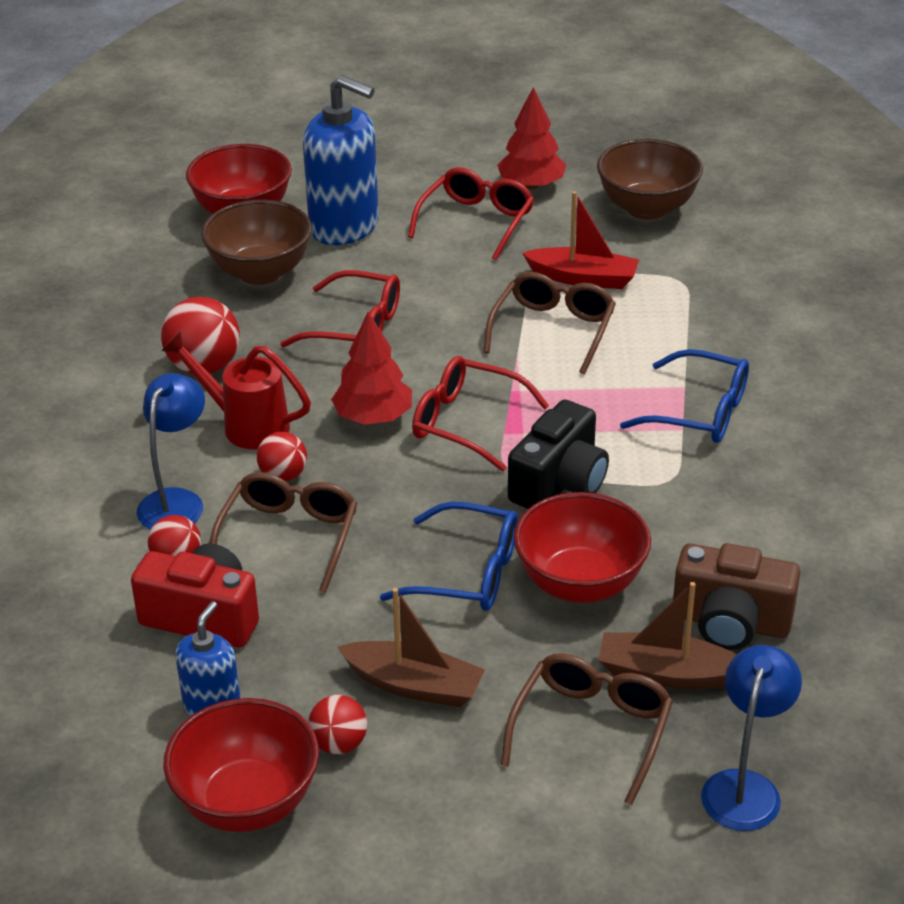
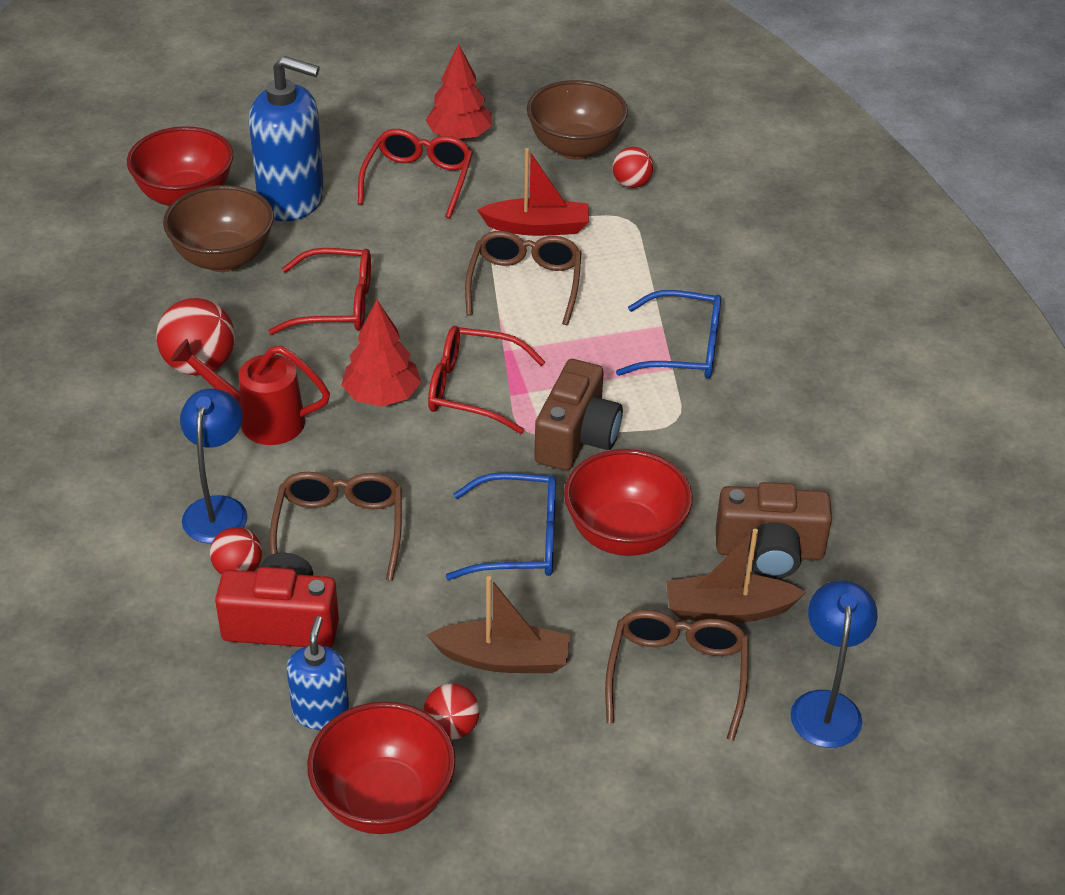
camera: 15 degrees left, 5 degrees up
(283, 475) = (314, 467): red ball -> red ball (631, 183)
(559, 483) = (577, 438): black camera -> brown camera

